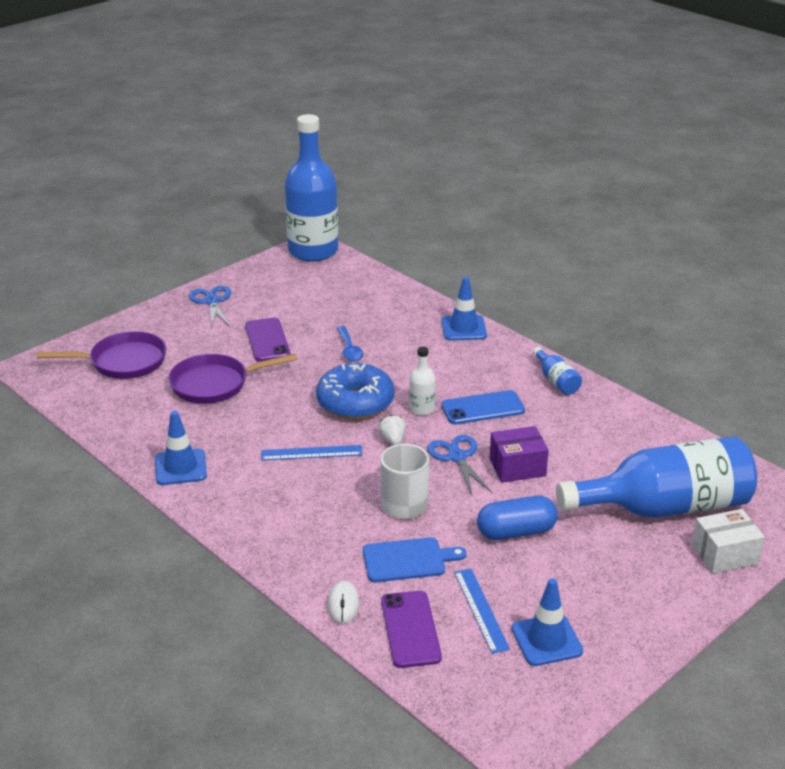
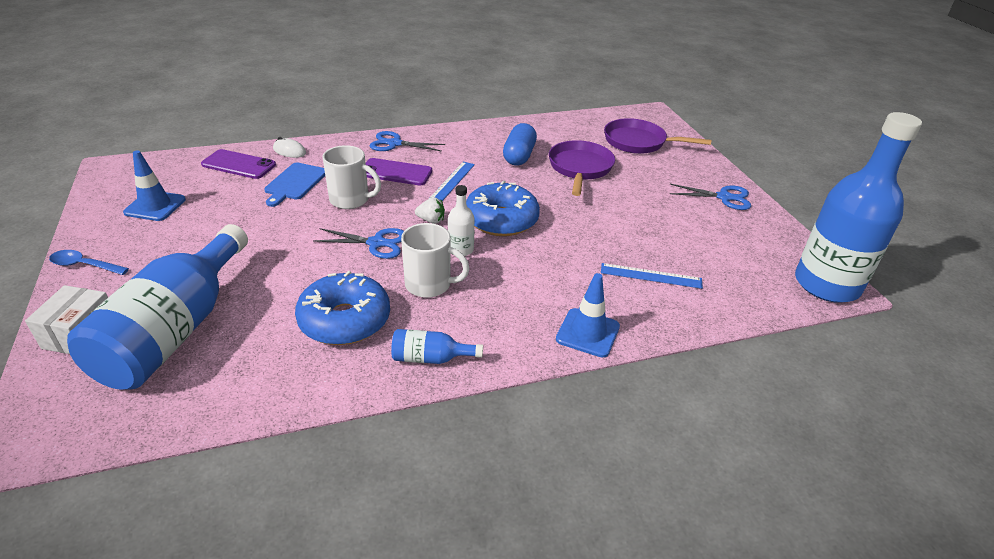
camera: 115 degrees right, 5 degrees up
(123, 362) = (638, 142): purple pan -> purple pan turned 90 degrees clockwise
(180, 467) = (484, 135): blue traffic cone -> none
(256, 526) = (394, 144): none -> blue scissors
(267, 340) = (636, 206): purple phone -> purple phone (396, 172)
(349, 349) = (592, 243): blue spoon -> blue spoon (84, 265)
(481, 609) = (215, 193): blue ruler -> blue ruler (651, 276)
(483, 408) = (429, 285): blue phone -> white mug
(516, 532) = (260, 236): blue capsule -> blue capsule (519, 156)
(517, 467) = (328, 269): purple box -> none
(563, 431) = (345, 320): none -> blue donut

